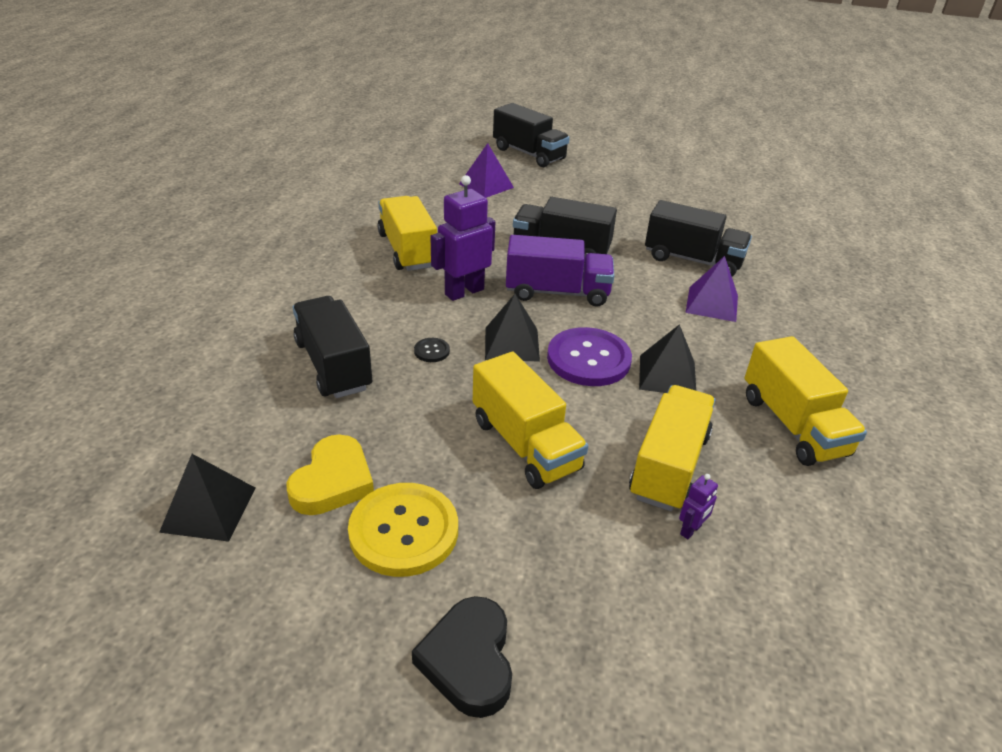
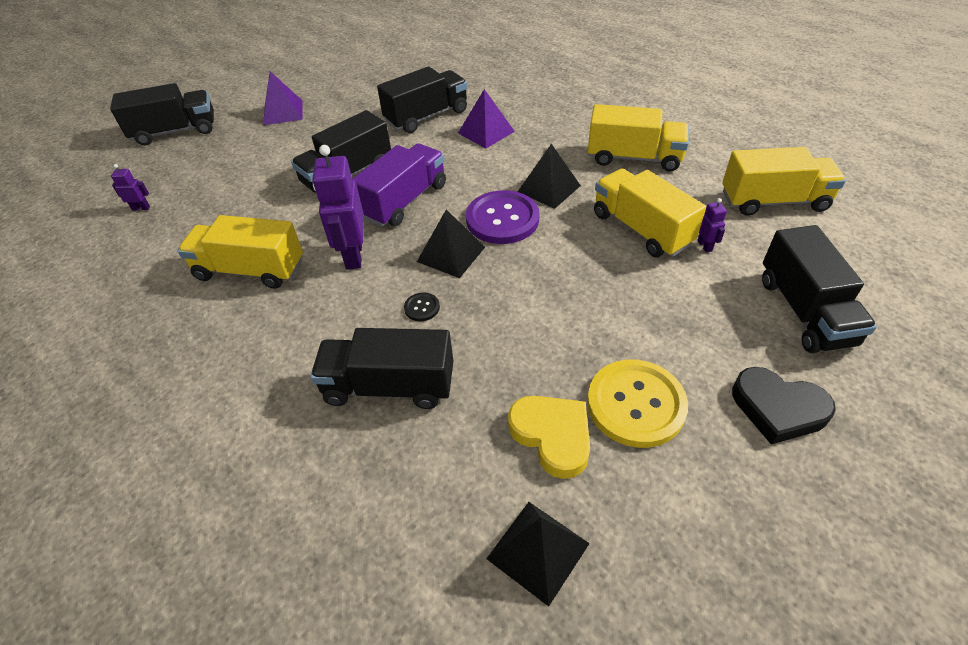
camera: 55 degrees left, 10 degrees up
(432, 179) = (141, 208): none -> purple robot
(486, 185) = (197, 178): purple pyramid -> purple pyramid (283, 112)
(525, 444) = (577, 294): yellow truck -> yellow truck (773, 201)
(654, 659) = (804, 311): none -> black truck

